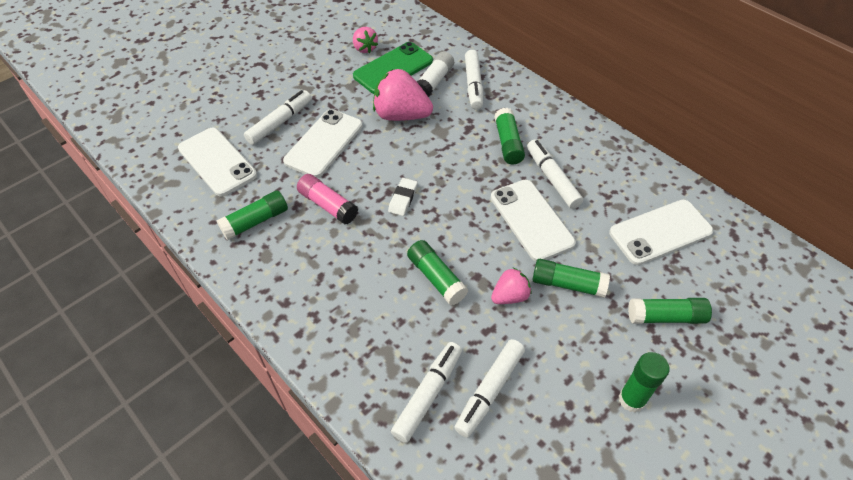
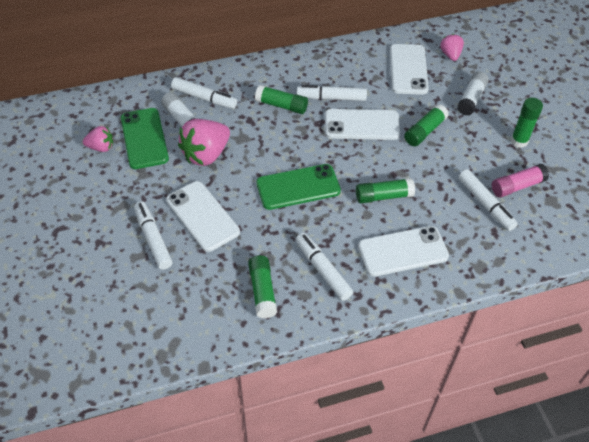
camera: 65 degrees left, 0 degrees up
(217, 162) = (171, 300): white phone -> white phone (403, 251)
(328, 205) = (275, 236): pink glue stick -> pink glue stick (517, 186)
(403, 199) = (298, 187): white eraser -> green phone
(428, 394) = (474, 237): white marker -> white marker (323, 270)
(510, 296) = (419, 164): pink strawberry -> pink strawberry (450, 55)
(666, 317) = (471, 99): green glue stick -> white glue stick

